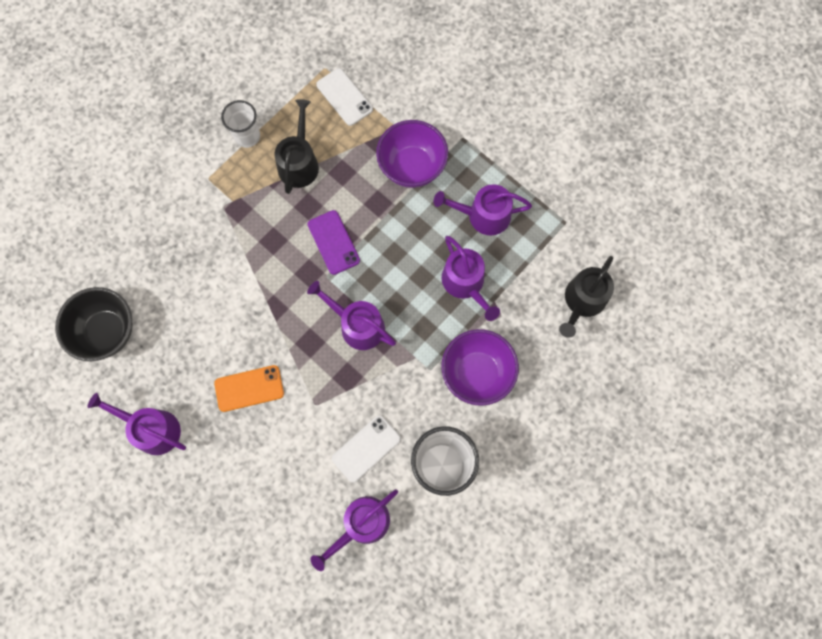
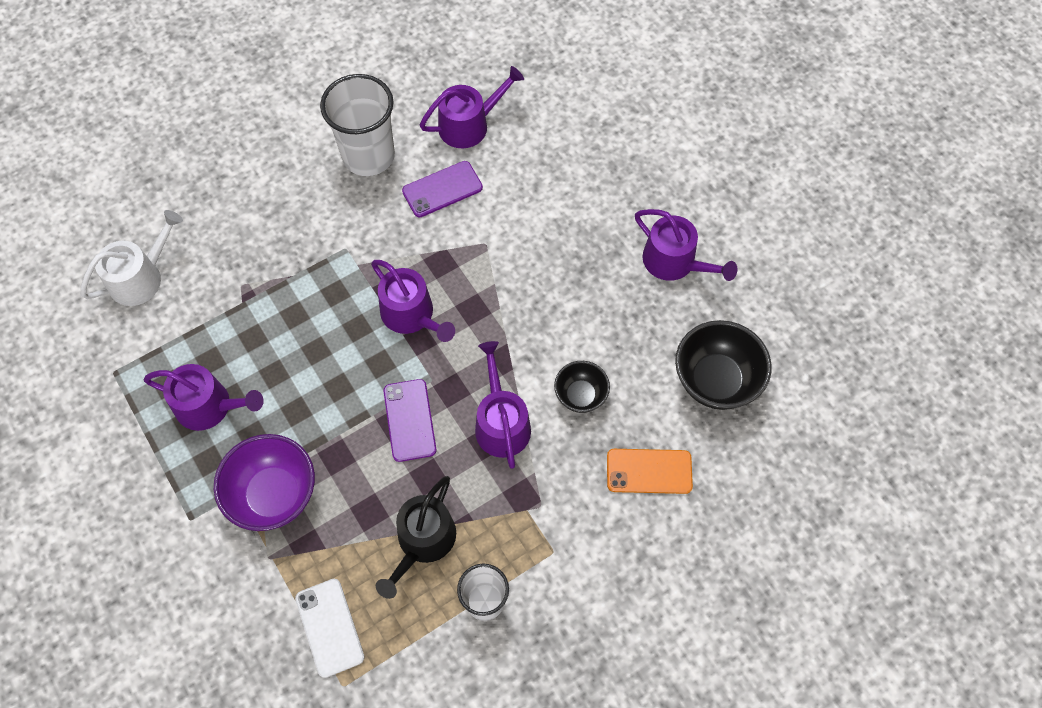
camera: 165 degrees left, 10 degrees down
(210, 293) = (580, 395): none -> black bowl
(249, 388) = (555, 277): orange phone -> orange phone (649, 471)
(366, 448) = (442, 189): white phone -> purple phone
(465, 283) = (266, 330): purple watering can -> purple watering can (501, 423)
(477, 373) = (295, 232): purple bowl -> none
(583, 301) = (141, 277): black watering can -> white watering can

